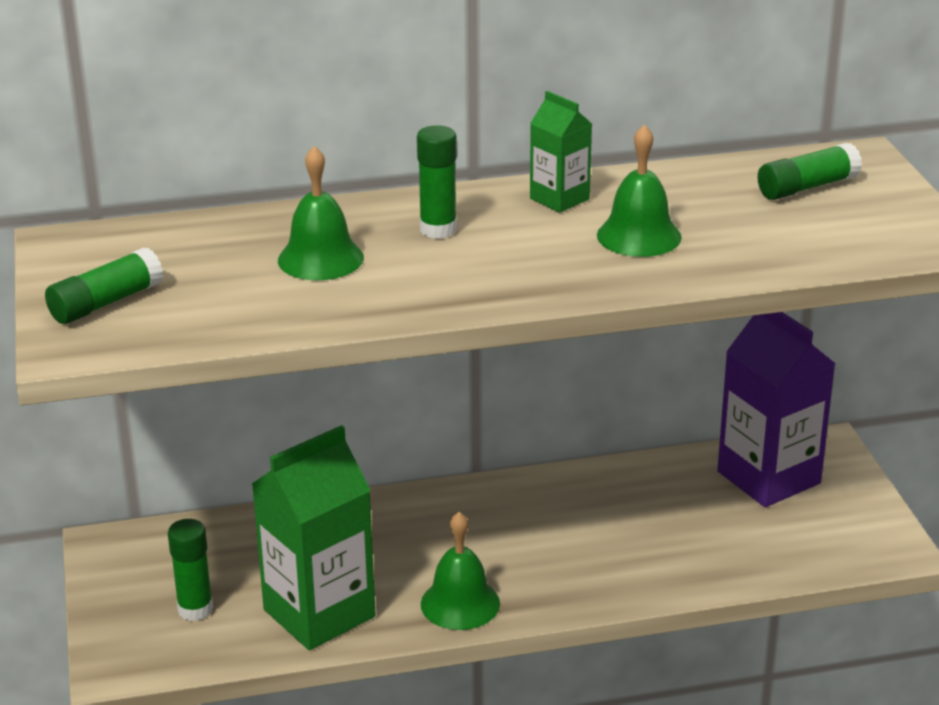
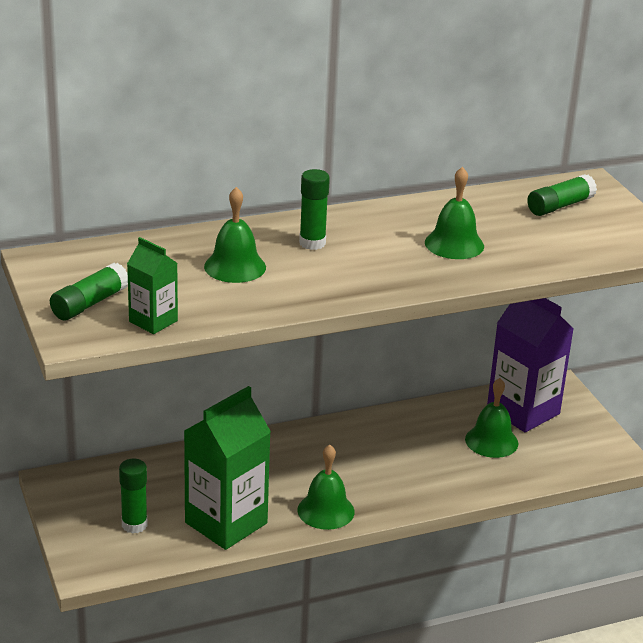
camera: 10 degrees left, 0 degrees up
(559, 199) = (391, 218): green carton -> green carton (153, 321)
(714, 517) = (491, 441): none -> green bell

